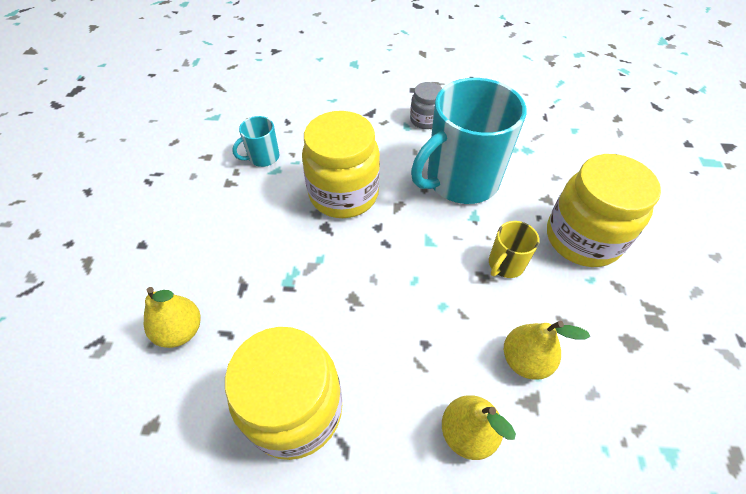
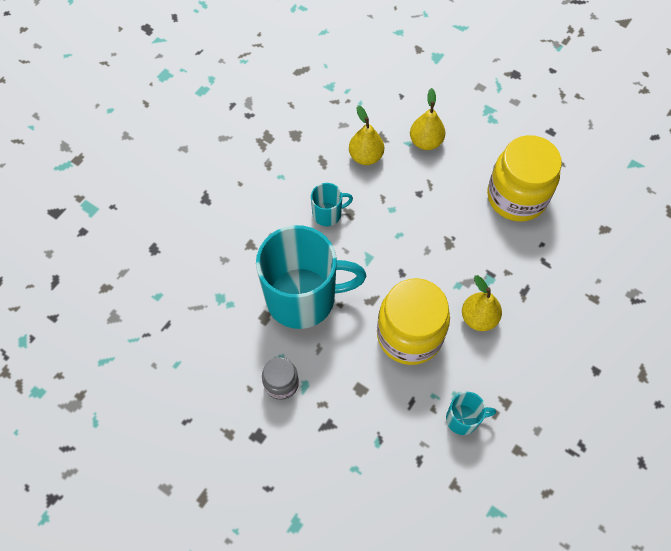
camera: 150 degrees left, 10 degrees up
(181, 331) = (576, 279): yellow pear -> yellow pear (478, 318)
(505, 264) = (328, 214): yellow mug -> turquoise mug
(582, 239) = (257, 203): yellow jar -> none

